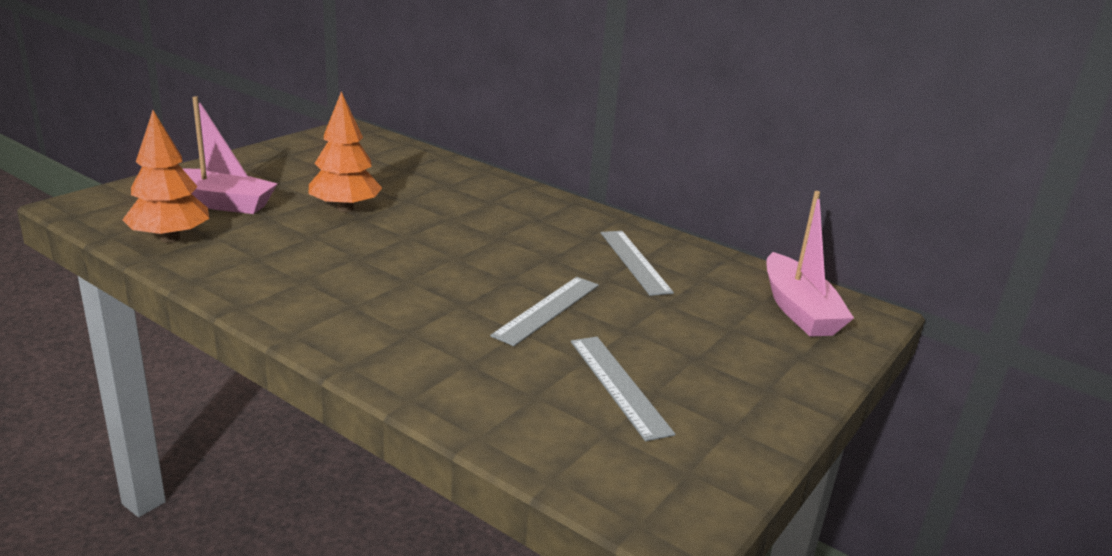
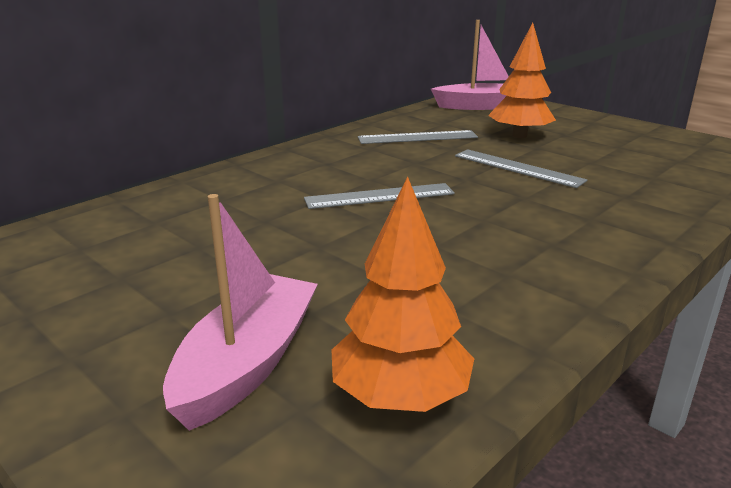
camera: 80 degrees left, 0 degrees up
(345, 209) = (288, 256): orange tree -> orange tree (519, 135)
(619, 385) = (618, 154): grey ruler -> grey ruler (379, 196)

